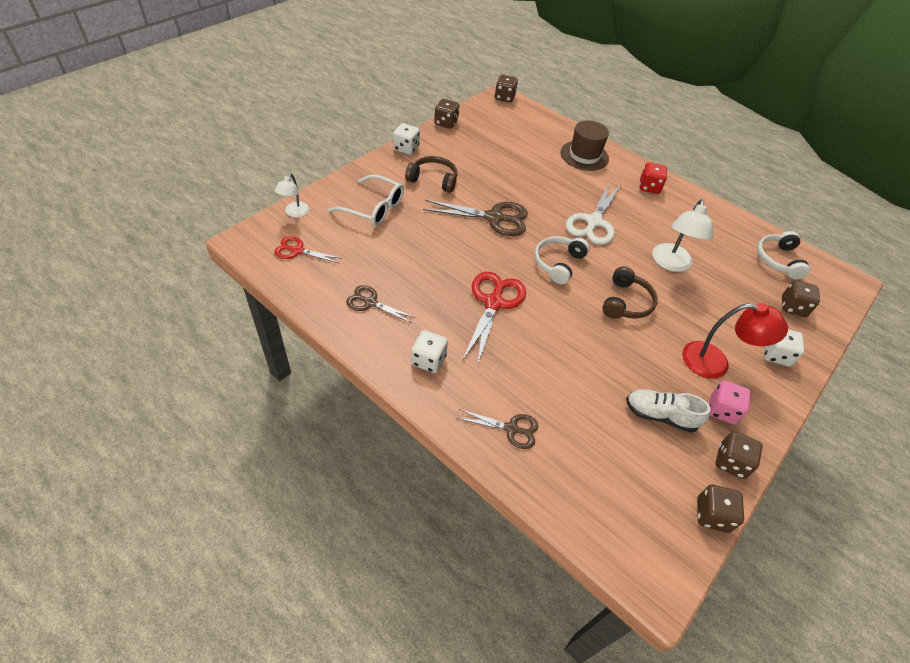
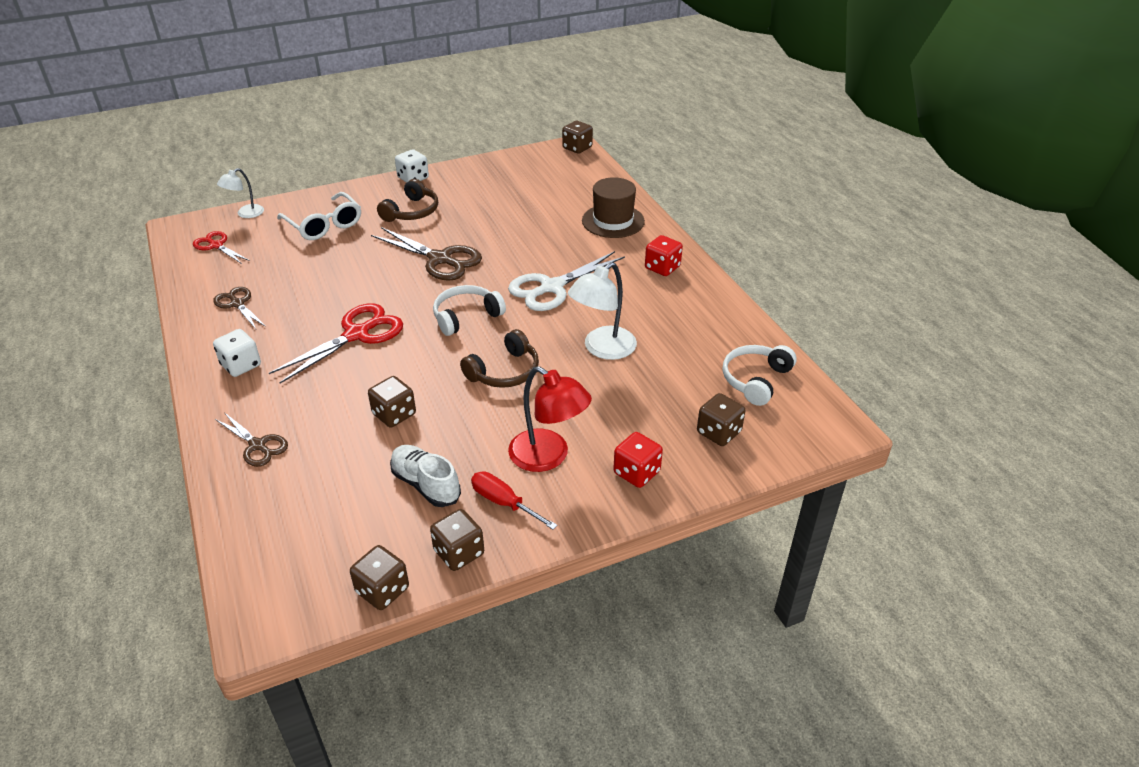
camera: 30 degrees right, 10 degrees down
(433, 180) = (412, 212): brown headphones -> brown headphones turned 75 degrees clockwise
(446, 123) = (482, 162): brown dice -> brown dice (394, 414)
(722, 410) = (504, 503): pink dice -> red screwdriver
(776, 355) = (636, 472): white dice -> red dice

